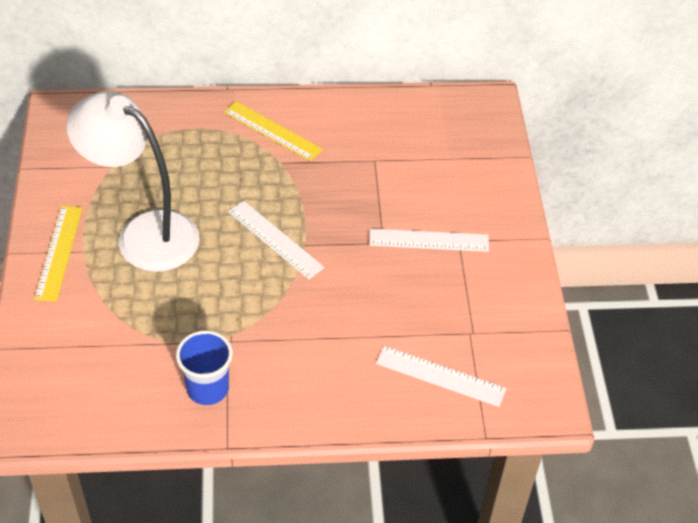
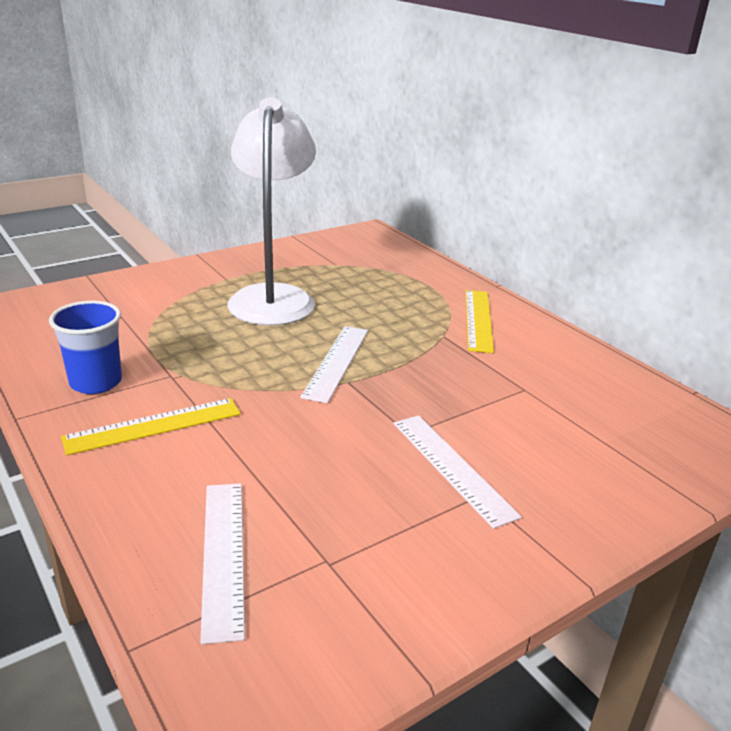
camera: 60 degrees right, 20 degrees down
(59, 252) = (215, 270): yellow ruler -> yellow ruler (154, 426)

